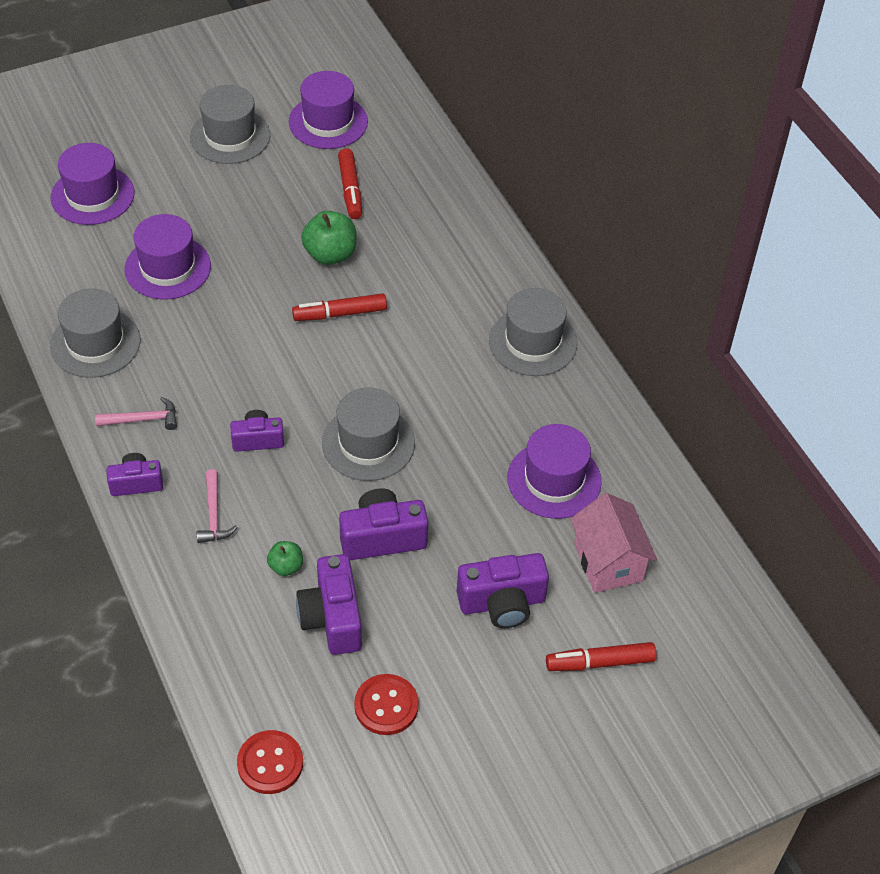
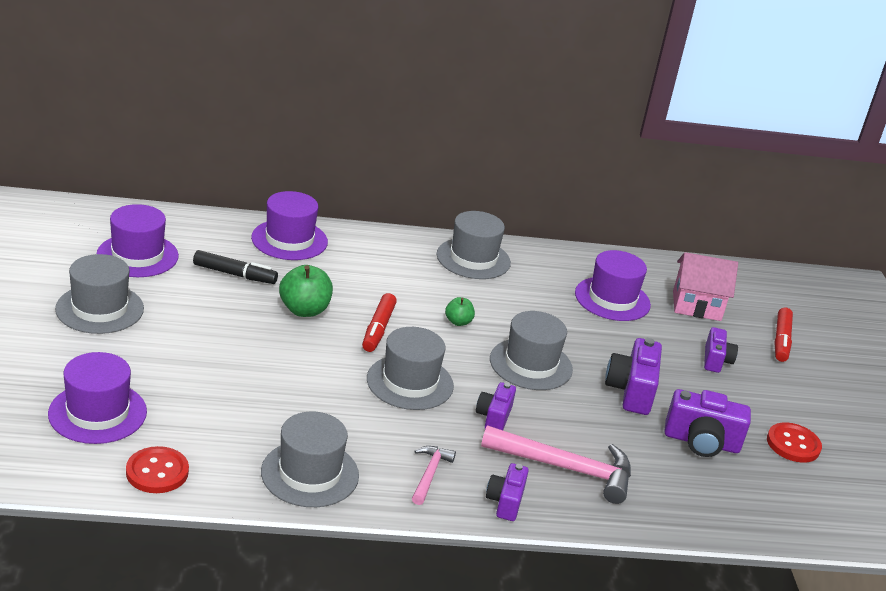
camera: 70 degrees left, 20 degrees down
(168, 268) = (244, 399): purple hat -> purple hat (289, 240)
(214, 514) = (565, 468): pink hammer -> pink hammer, size x1.89
(270, 363) = (410, 382): none -> grey hat
(270, 763) = (833, 520): red button -> red button (157, 472)
(286, 566) = (640, 448): green apple -> green apple (458, 322)
(350, 190) = (234, 274): red marker -> black marker
(502, 603) = (716, 360): purple camera -> purple camera, size x0.63

